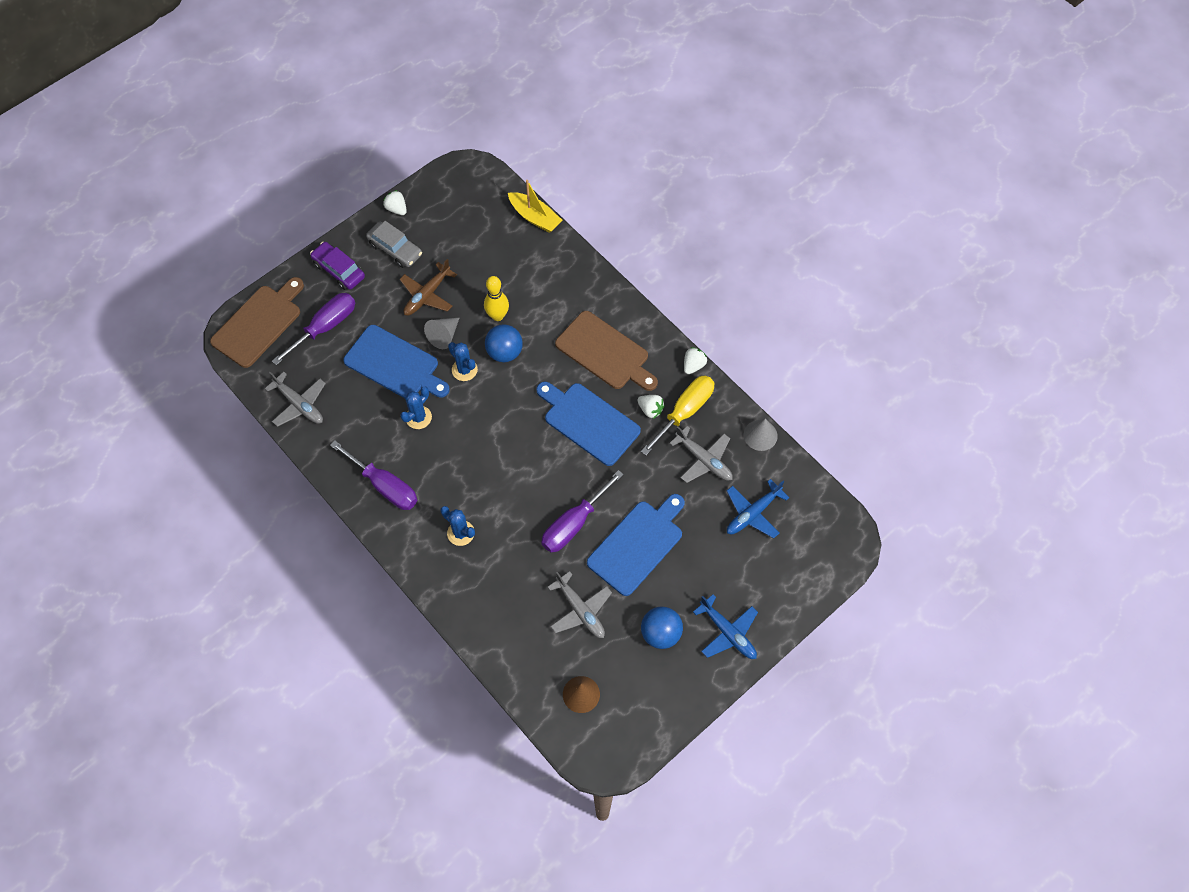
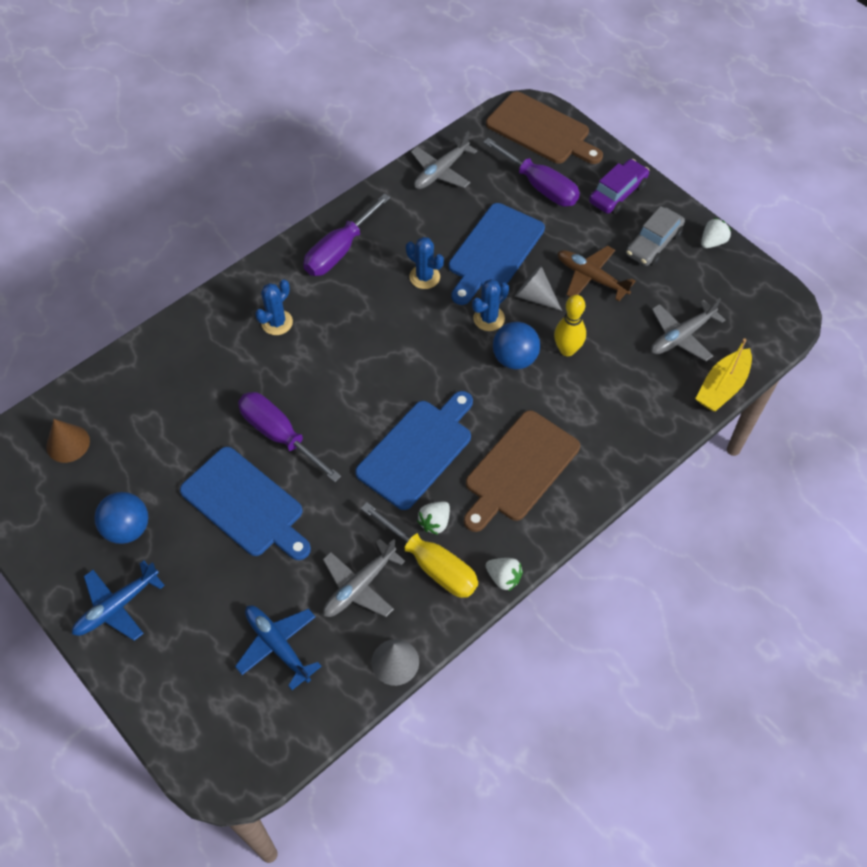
camera: 90 degrees right, 5 degrees down
(580, 610) = (169, 442): grey plane -> grey plane (682, 336)

